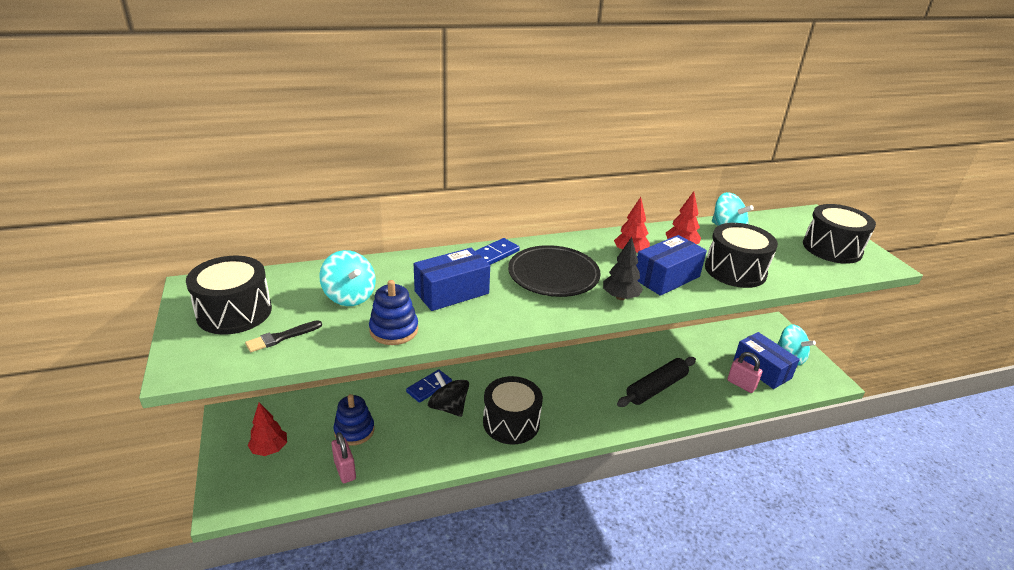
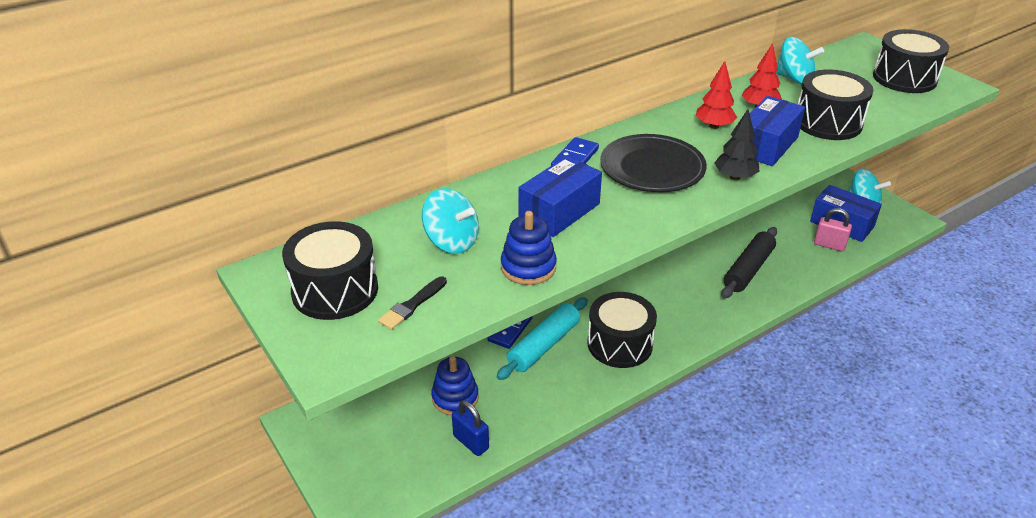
camera: 15 degrees left, 5 degrees up
(269, 449) = (371, 443): red tree -> none
(345, 470) = (471, 442): pink padlock -> blue padlock
(448, 407) = (544, 345): black spinning top -> turquoise rolling pin

